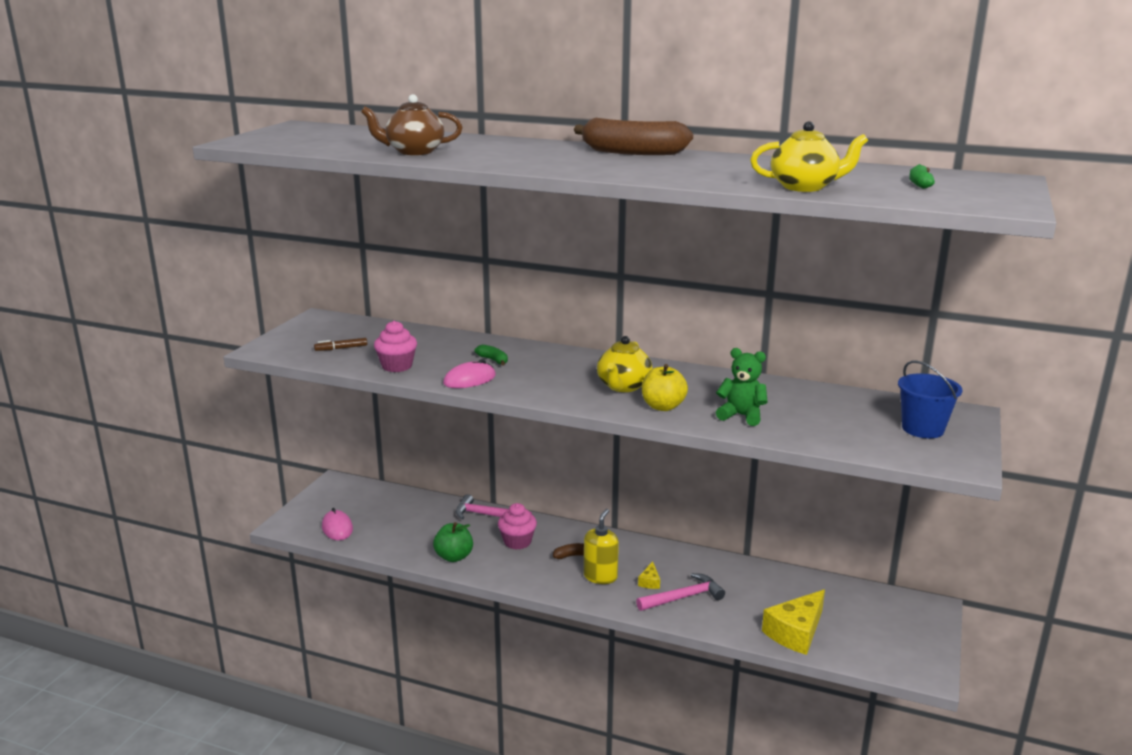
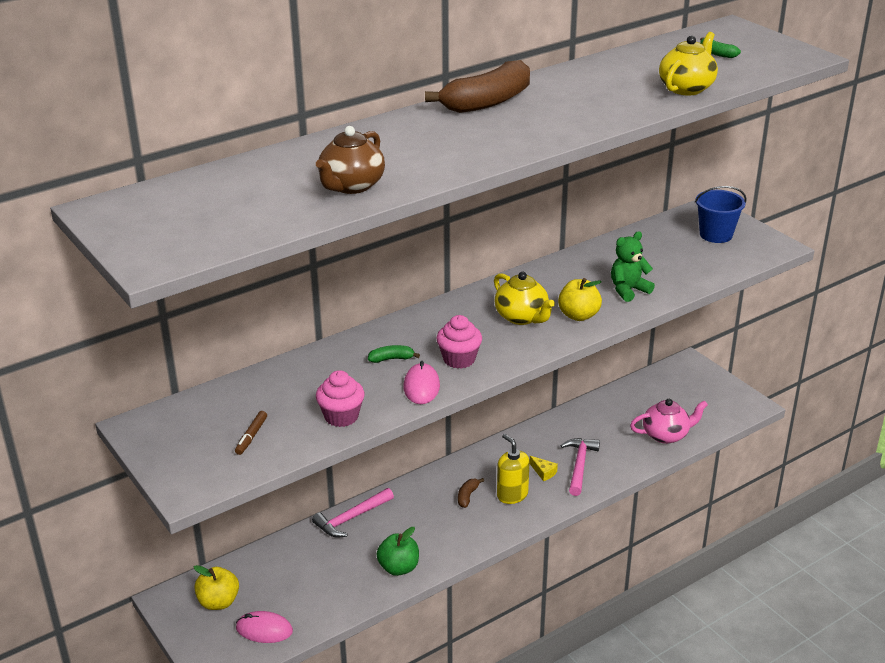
camera: 55 degrees left, 10 degrees up
(349, 500) = (218, 602): none -> yellow apple
(517, 542) = (414, 519): pink cupcake -> pink cupcake (459, 359)
(796, 632) = (666, 435): yellow cheese -> pink teapot

